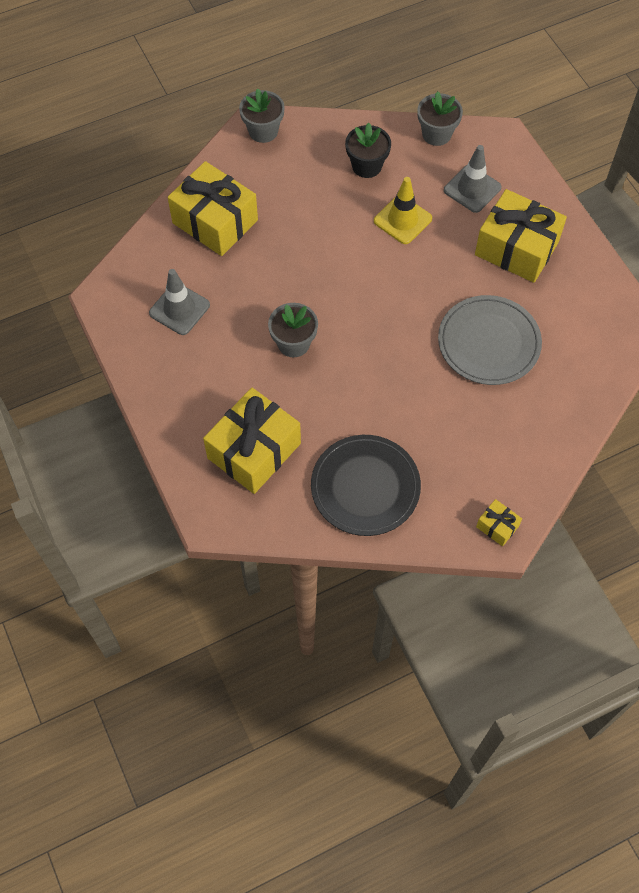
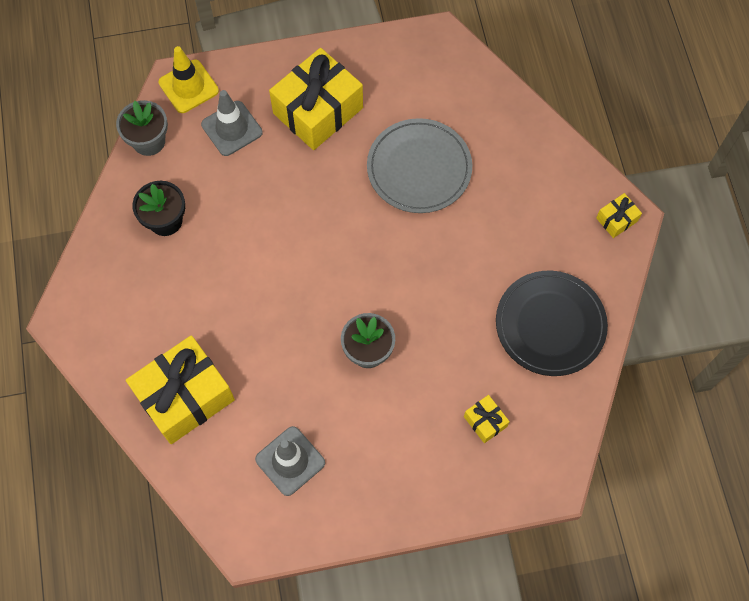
camera: 75 degrees left, 5 degrees up
(254, 450) = (485, 421): yellow gift -> yellow gift, size x0.44
(263, 131) = (77, 315): grey flower pot -> none
(402, 220) = (248, 205): yellow traffic cone -> yellow traffic cone (188, 86)

